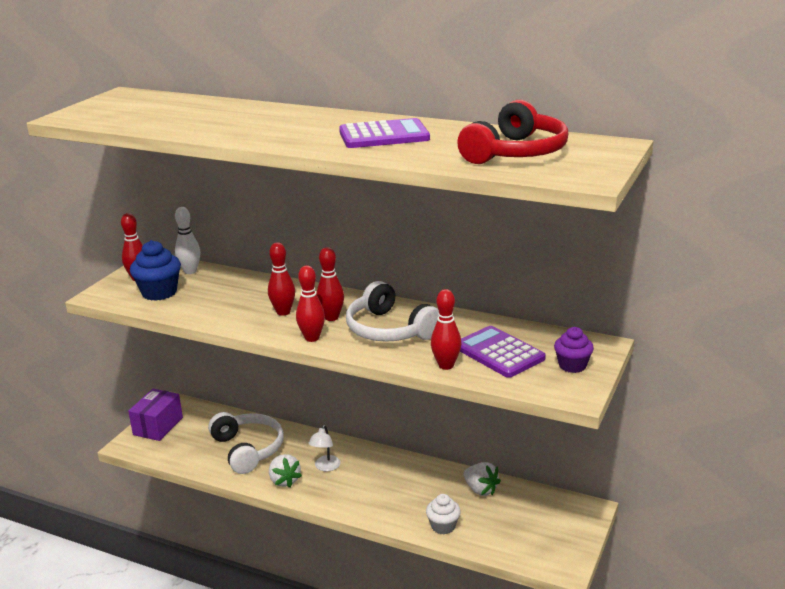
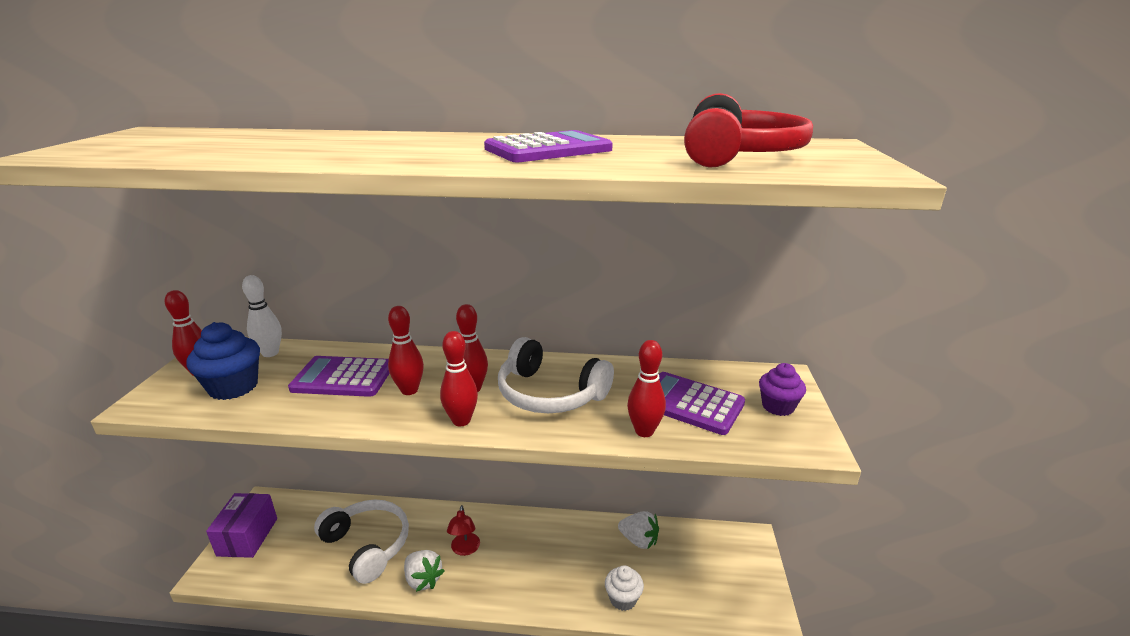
camera: 20 degrees left, 0 degrees up
(238, 296) = (343, 378): none -> purple calculator
(325, 467) = (465, 549): white lamp -> red lamp

